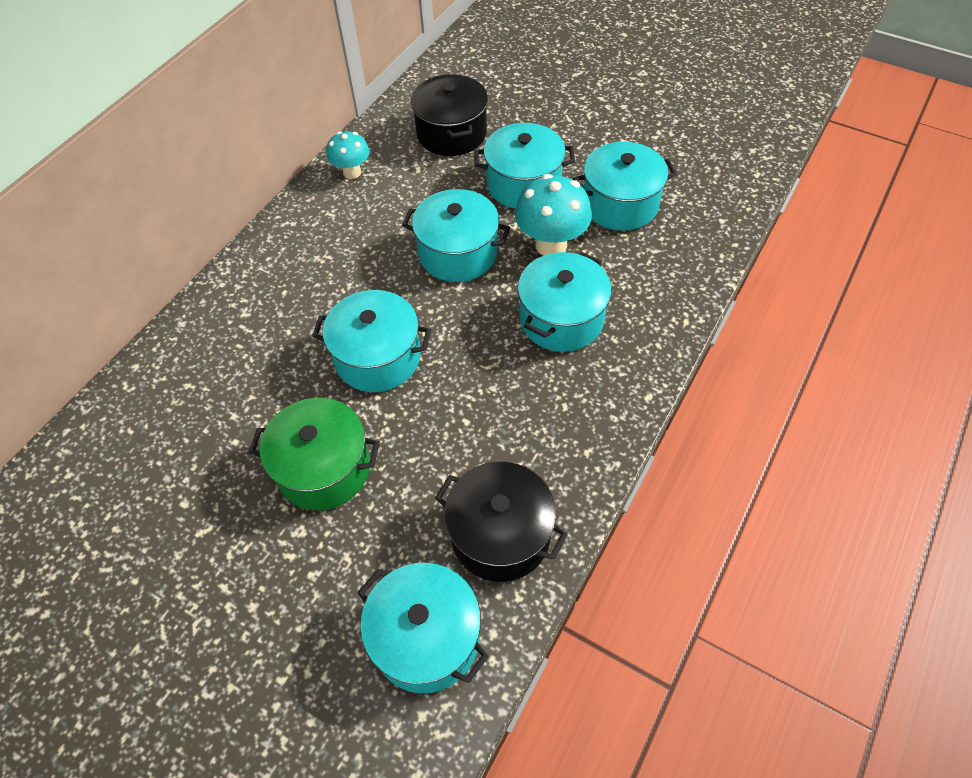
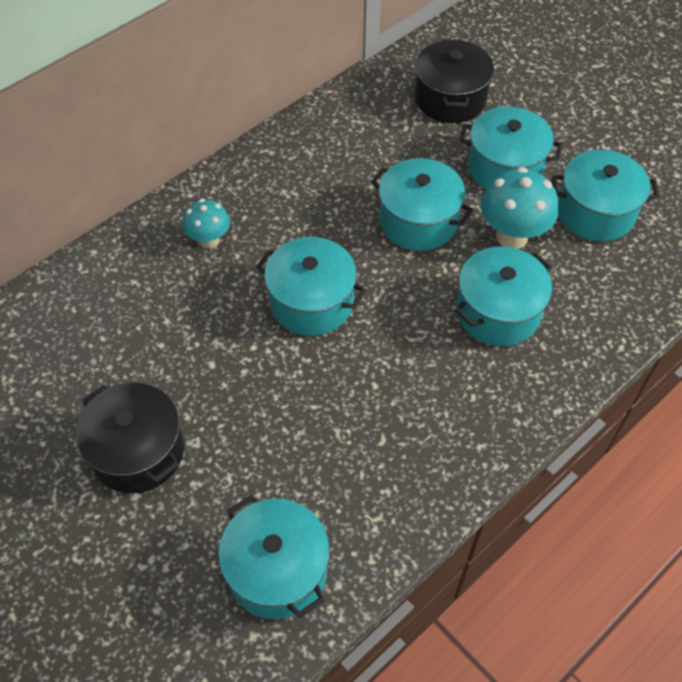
camera: 15 degrees right, 0 degrees up
(323, 468) = (232, 392): green pot -> none
(352, 172) = (341, 115): turquoise mushroom -> turquoise mushroom (209, 240)
(500, 534) = (373, 499): black pot -> black pot (138, 452)

